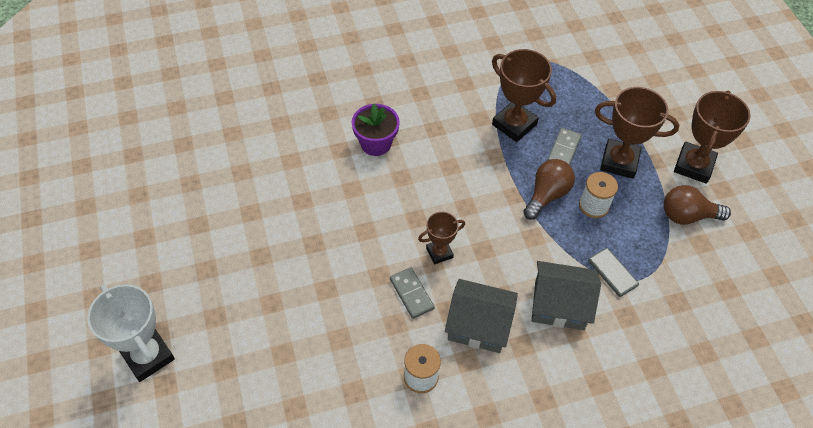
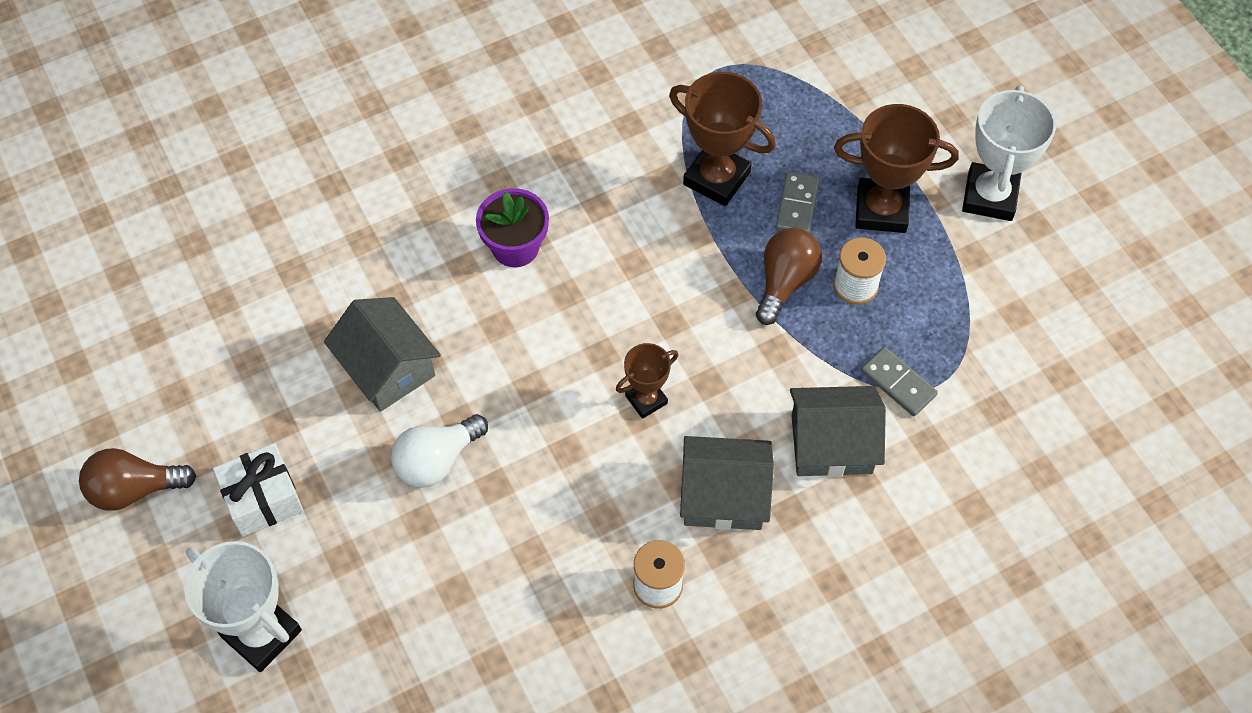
camera: 10 degrees left, 5 degrees up
(174, 269) = (263, 499): none -> white gift
(276, 202) = (387, 368): none -> grey house
(292, 266) = (437, 460): none -> white light bulb
(411, 294) = (619, 469): grey domino -> none
(687, 215) = (991, 276): brown light bulb -> brown light bulb (135, 489)
(693, 166) = (989, 196): brown trophy -> white trophy

